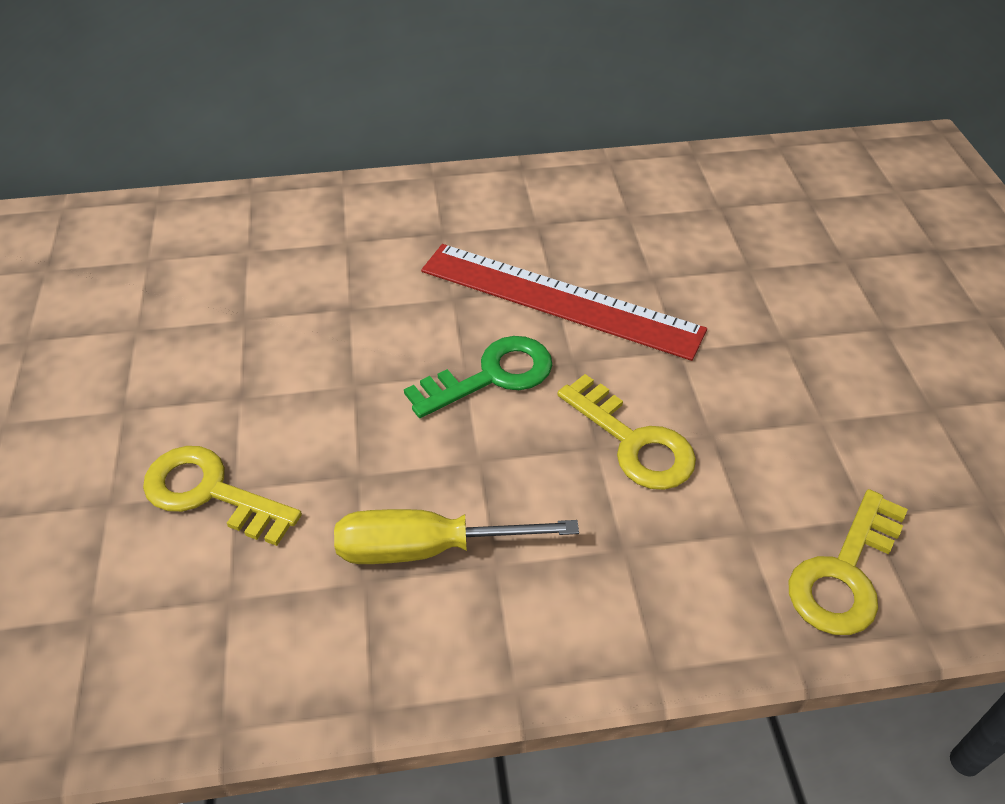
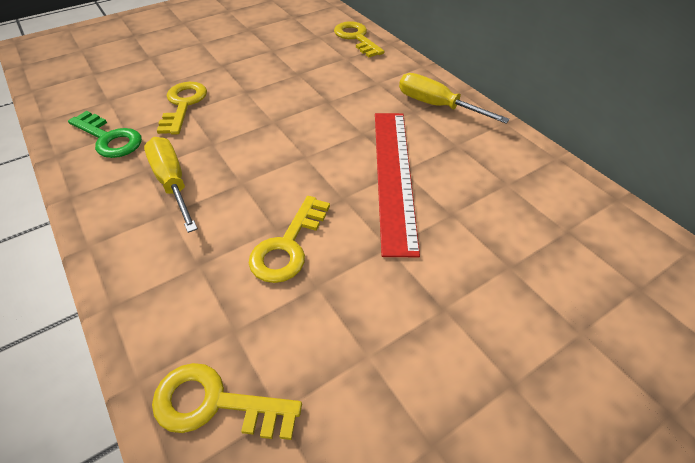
camera: 65 degrees right, 0 degrees up
(201, 220) = (356, 38): none -> yellow key
(445, 208) = (436, 105): none -> yellow screwdriver
(491, 376) = (308, 167): green key -> green key (109, 138)

